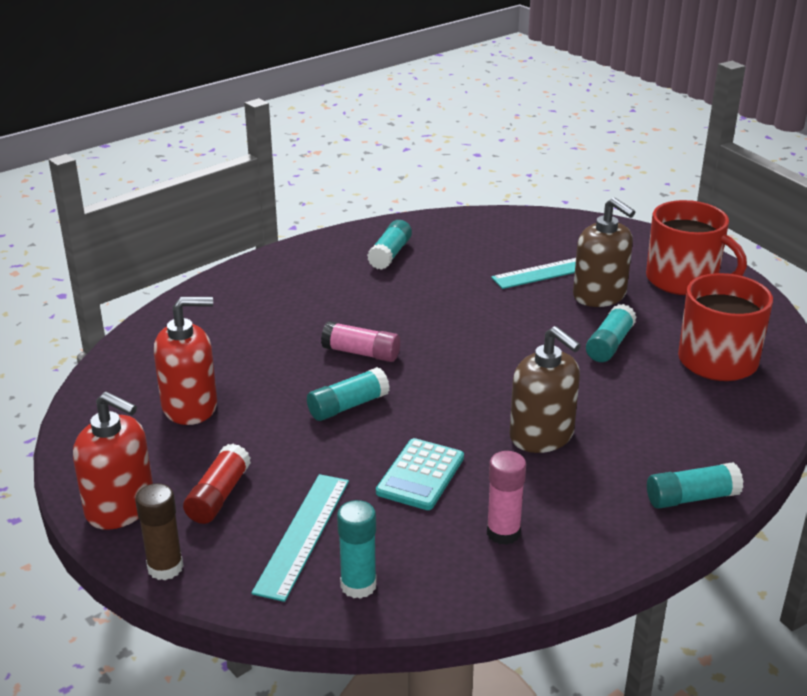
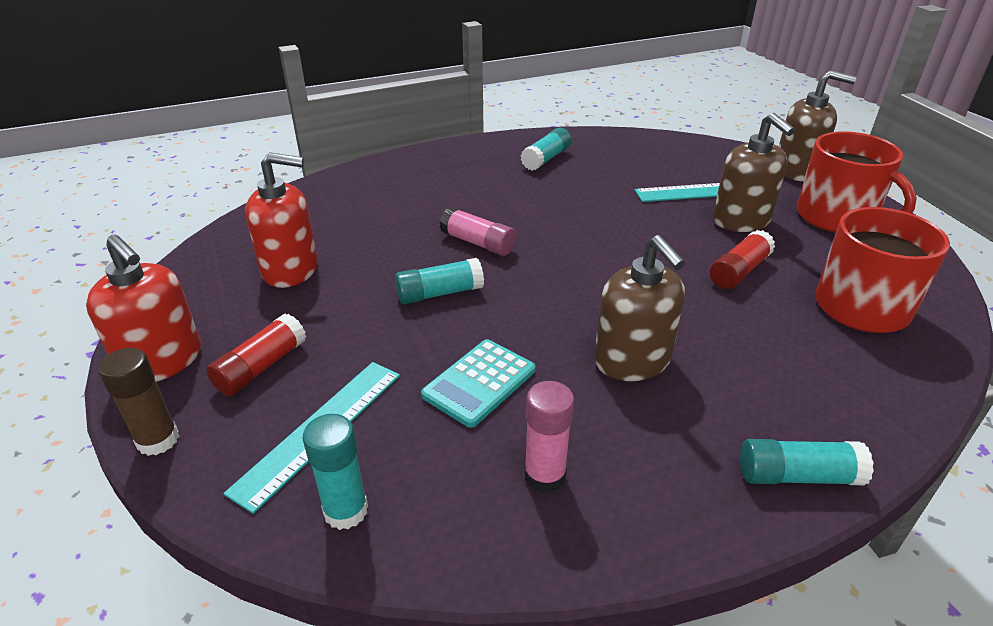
camera: 15 degrees right, 5 degrees up
(609, 344) = (739, 271): turquoise glue stick -> red glue stick
(638, 236) = (796, 170): none -> brown soap dispenser

